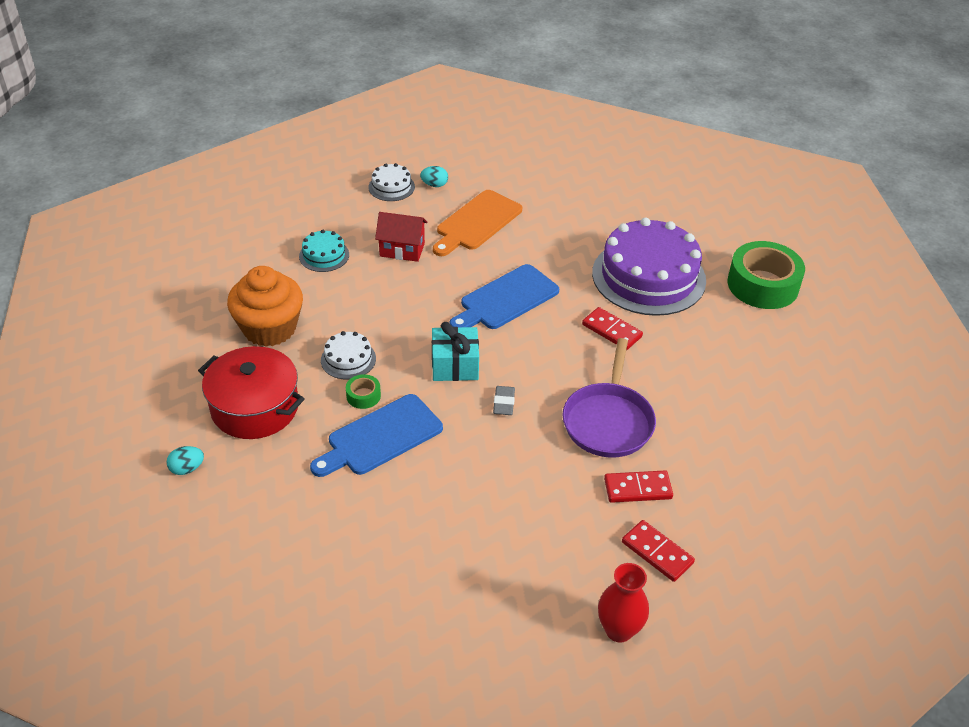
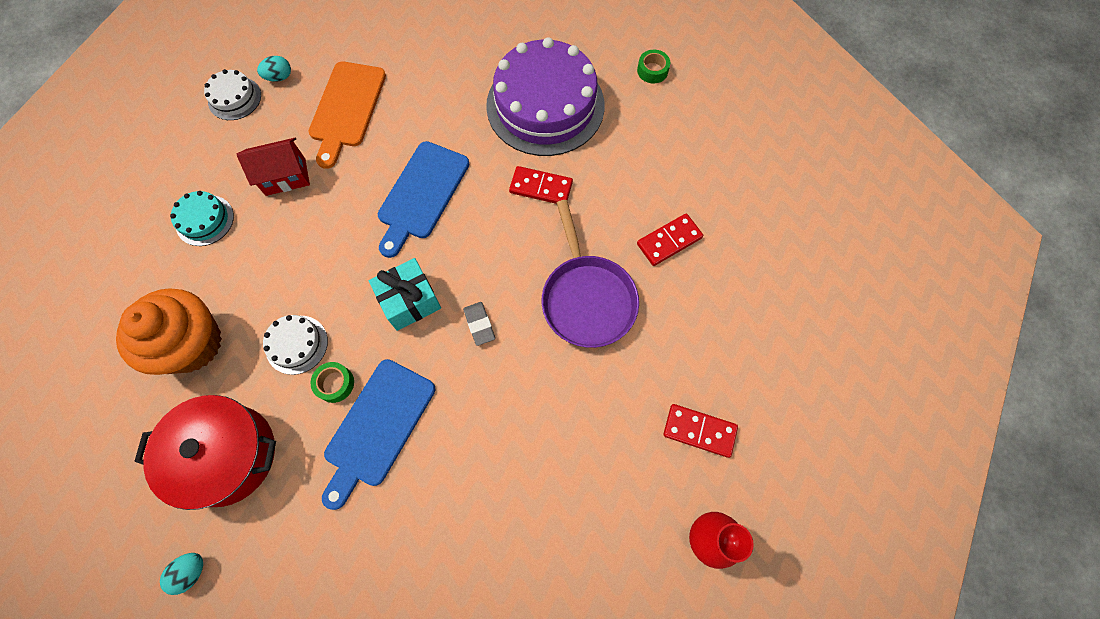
camera: 25 degrees left, 25 degrees up
(637, 488) = (649, 365): red domino -> red domino (669, 241)
(762, 285) = (652, 70): green tape -> green tape, size x0.43

